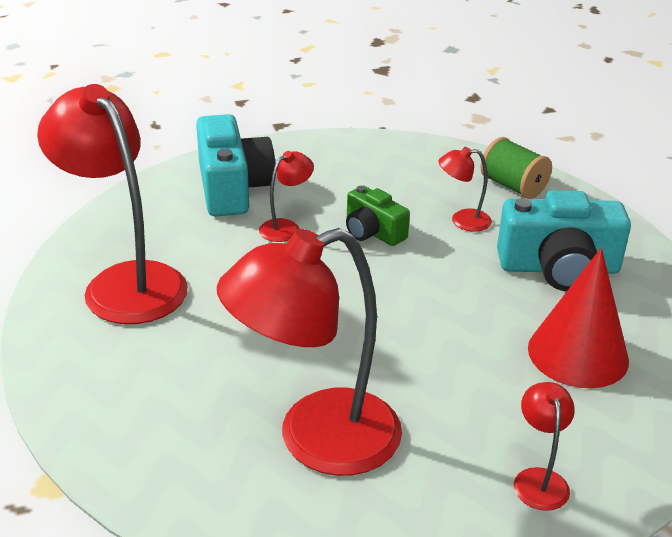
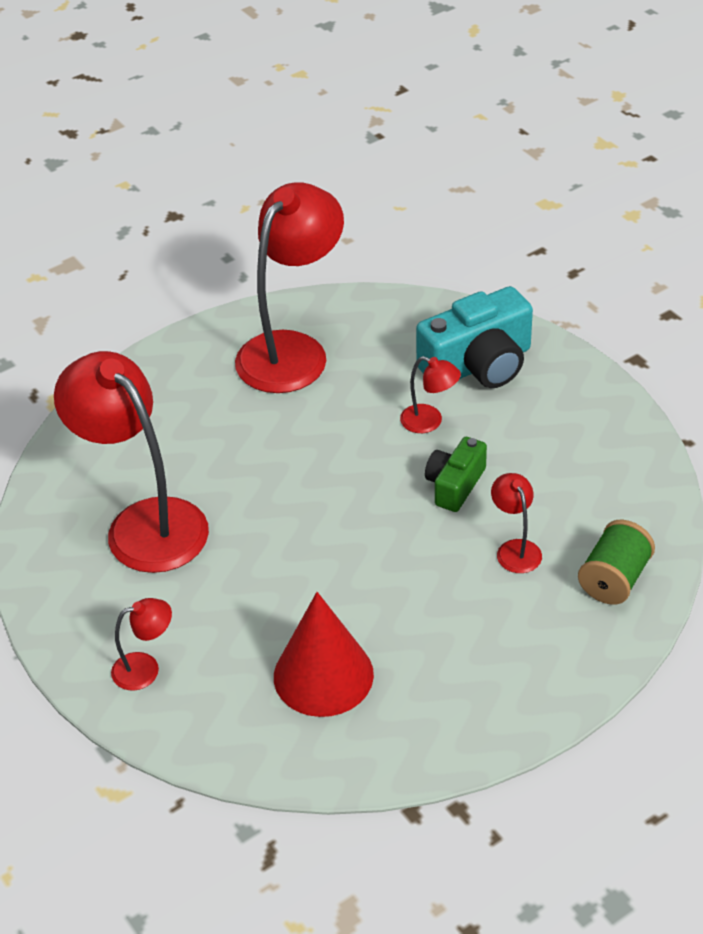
camera: 75 degrees right, 10 degrees up
(558, 268) = (464, 642): turquoise camera -> none

